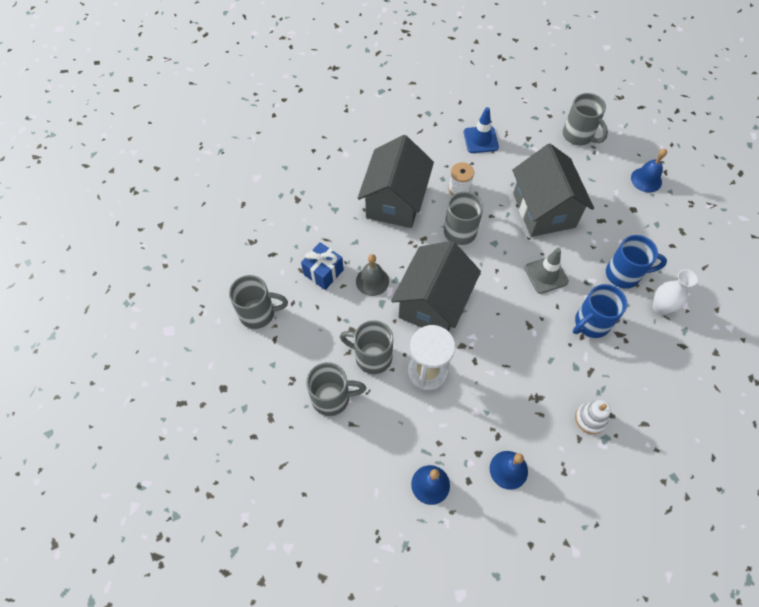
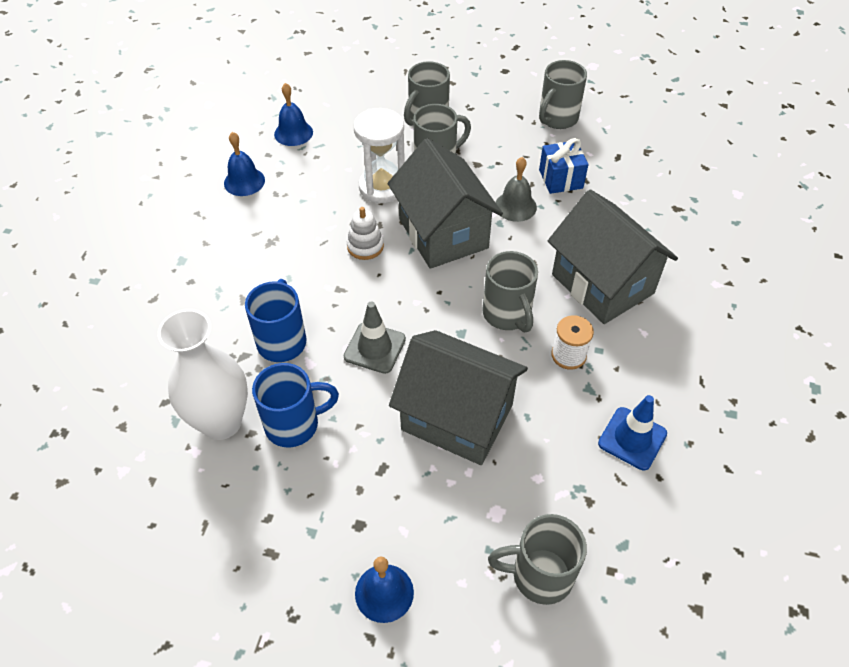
camera: 130 degrees right, 10 degrees down
(590, 419) = (208, 263): white stacking toy -> white stacking toy (365, 246)
(624, 274) = (294, 424): blue mug -> blue mug turned 150 degrees counterclockwise
(660, 307) = (221, 422): white vase -> white vase, size x1.66

